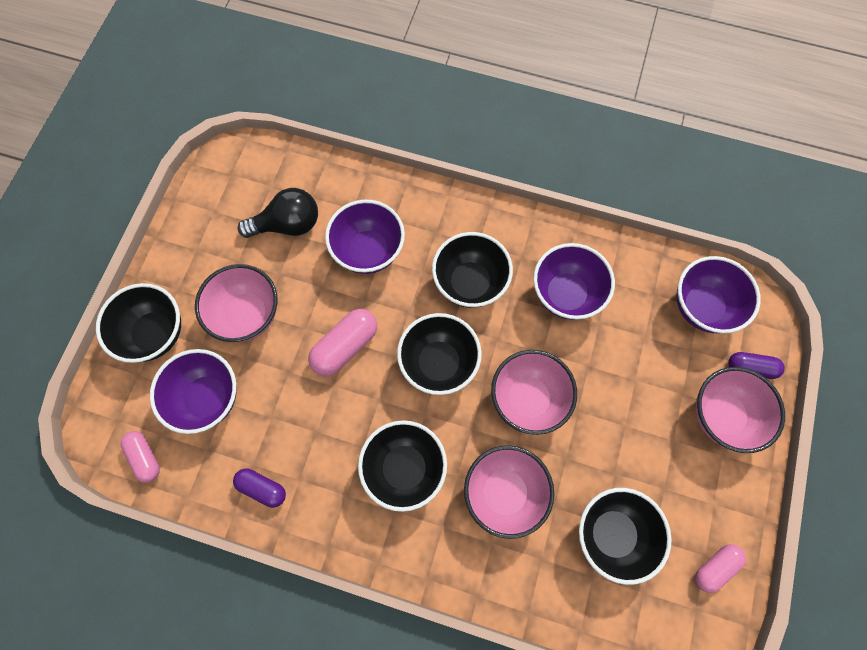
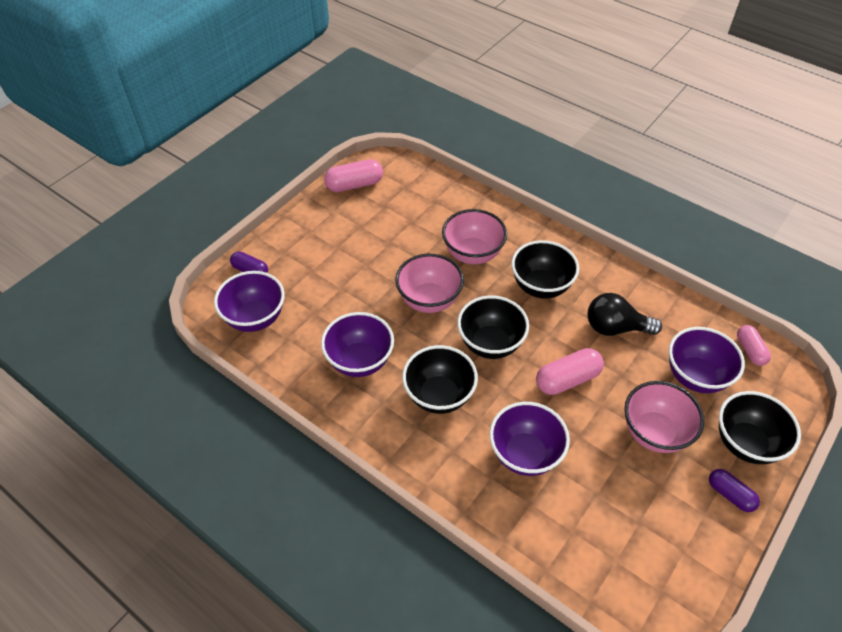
camera: 160 degrees left, 20 degrees down
(262, 488) = (653, 305): purple capsule -> purple capsule (730, 495)
(288, 224) = (602, 508): black light bulb -> black light bulb (615, 328)
(612, 534) = (409, 215): black bowl -> none
(715, 567) = (354, 185): pink capsule -> pink capsule, size x1.54
(721, 415) = (293, 251): pink bowl -> none

